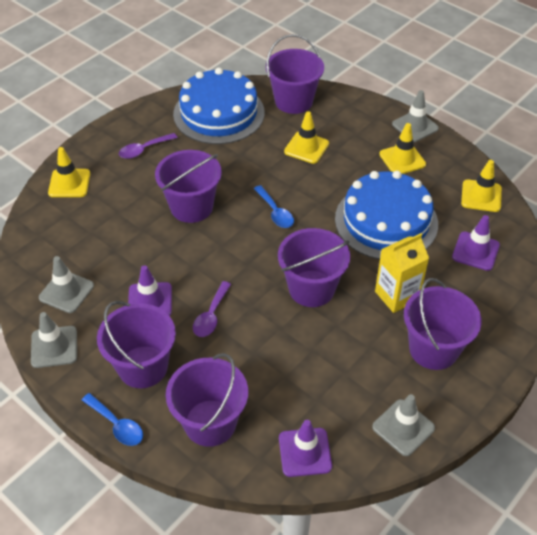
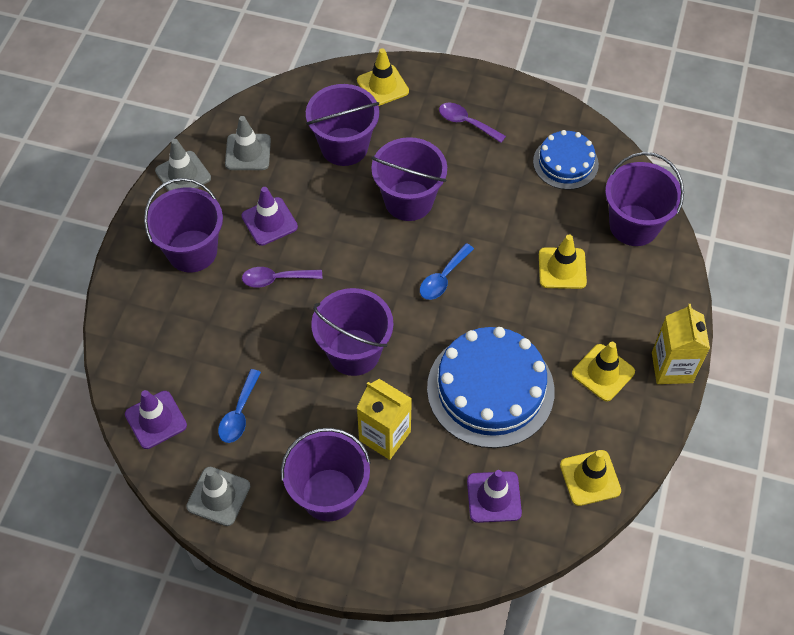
camera: 65 degrees right, 10 degrees up
(116, 425) = (123, 260): blue spoon -> blue spoon (239, 413)
(210, 423) = (155, 330): purple bucket -> purple bucket (344, 146)
(219, 113) = (565, 163): blue cake -> blue cake, size x0.57
(415, 126) = (672, 367): grey traffic cone -> yellow carton

